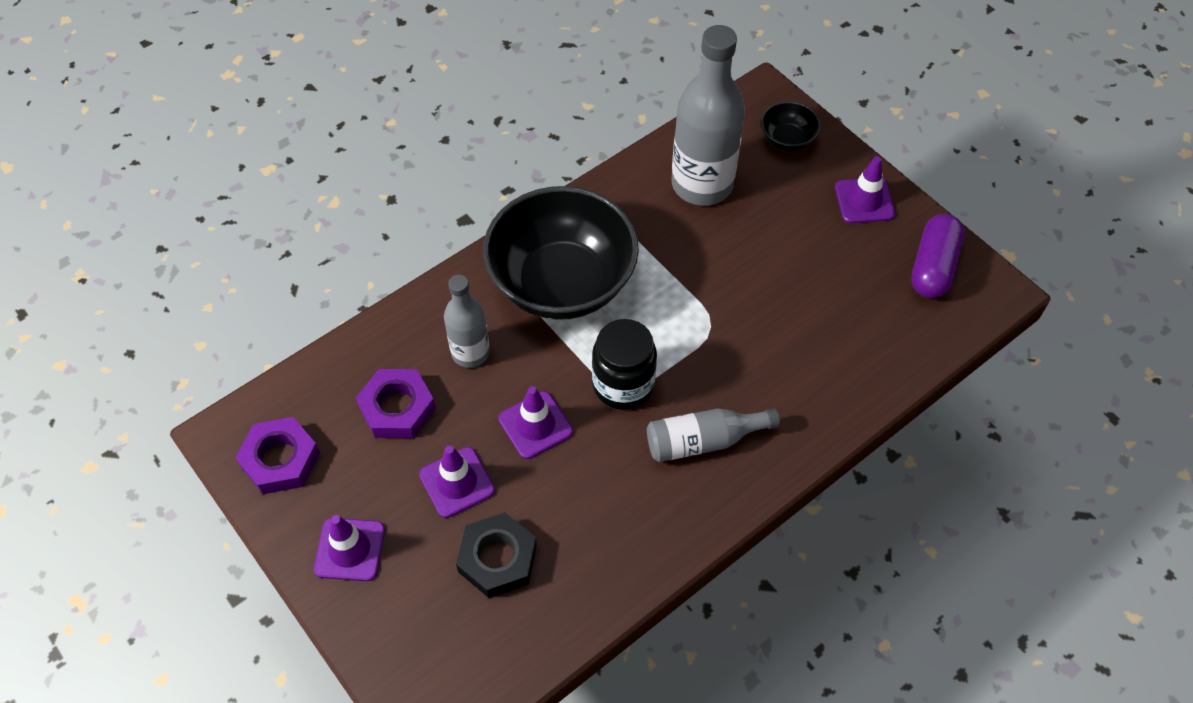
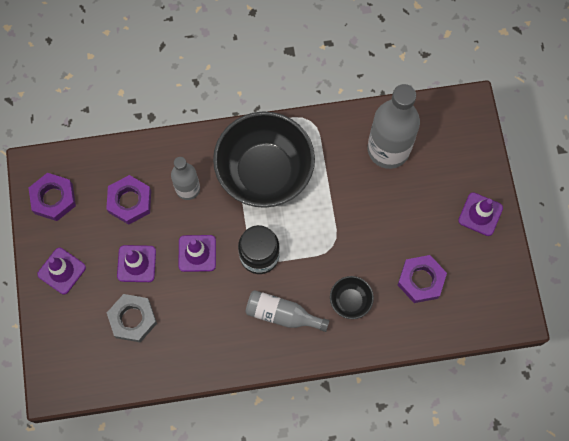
camera: 30 degrees right, 15 degrees up
(497, 558) = (132, 319): black nut -> grey nut
(787, 139) = (462, 145): black bowl -> black bowl (350, 301)
(850, 308) = (421, 280): none -> purple nut
(933, 267) = (490, 281): purple capsule -> none

